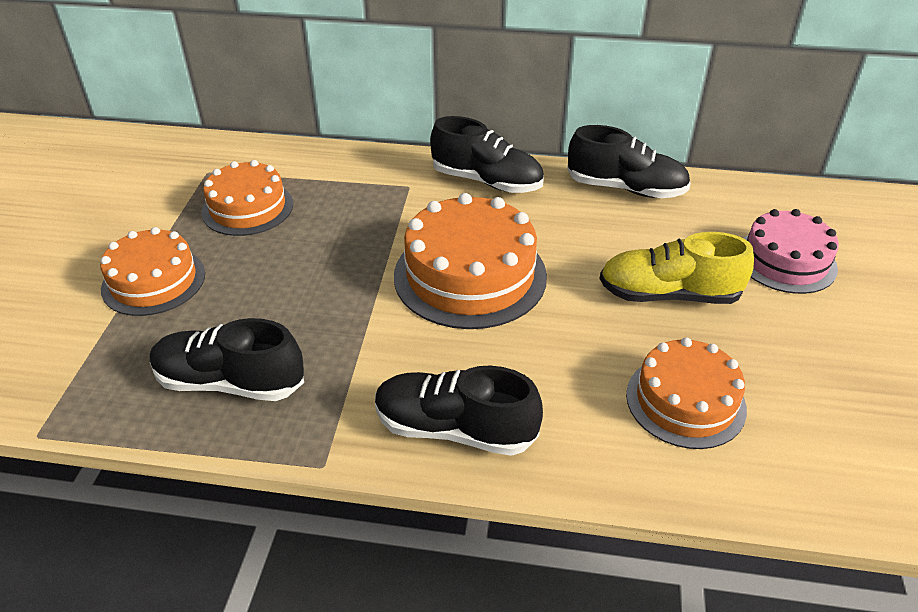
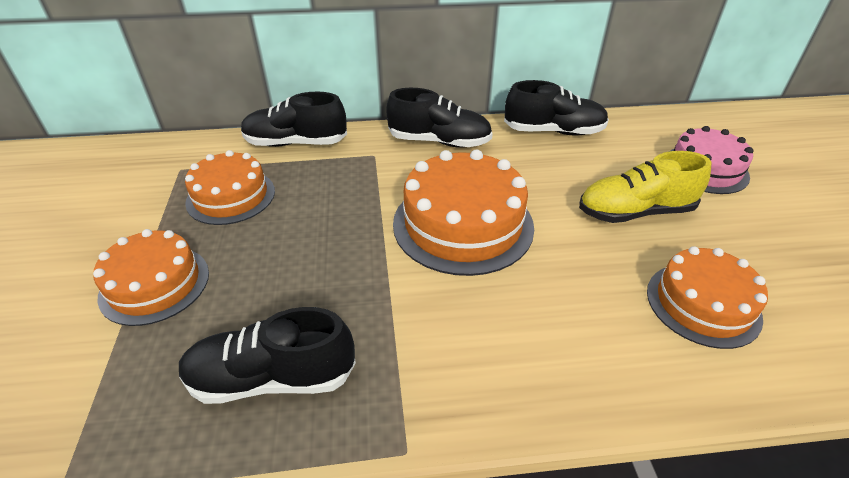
camera: 15 degrees left, 0 degrees up
(454, 429) = (519, 378): black shoe -> black shoe (296, 143)

